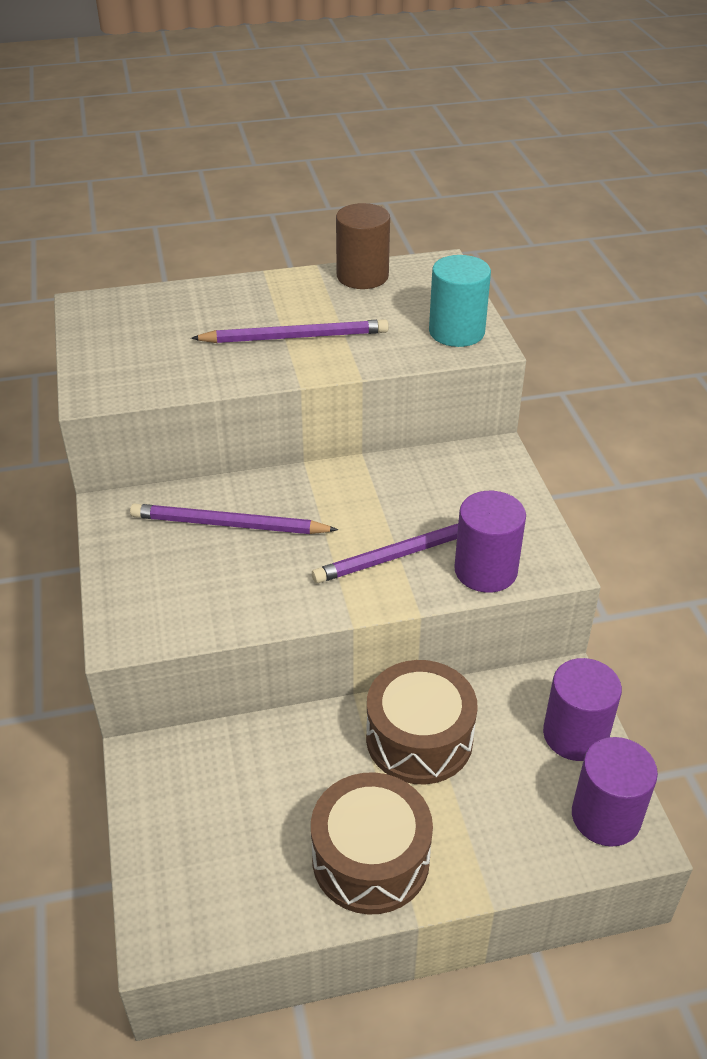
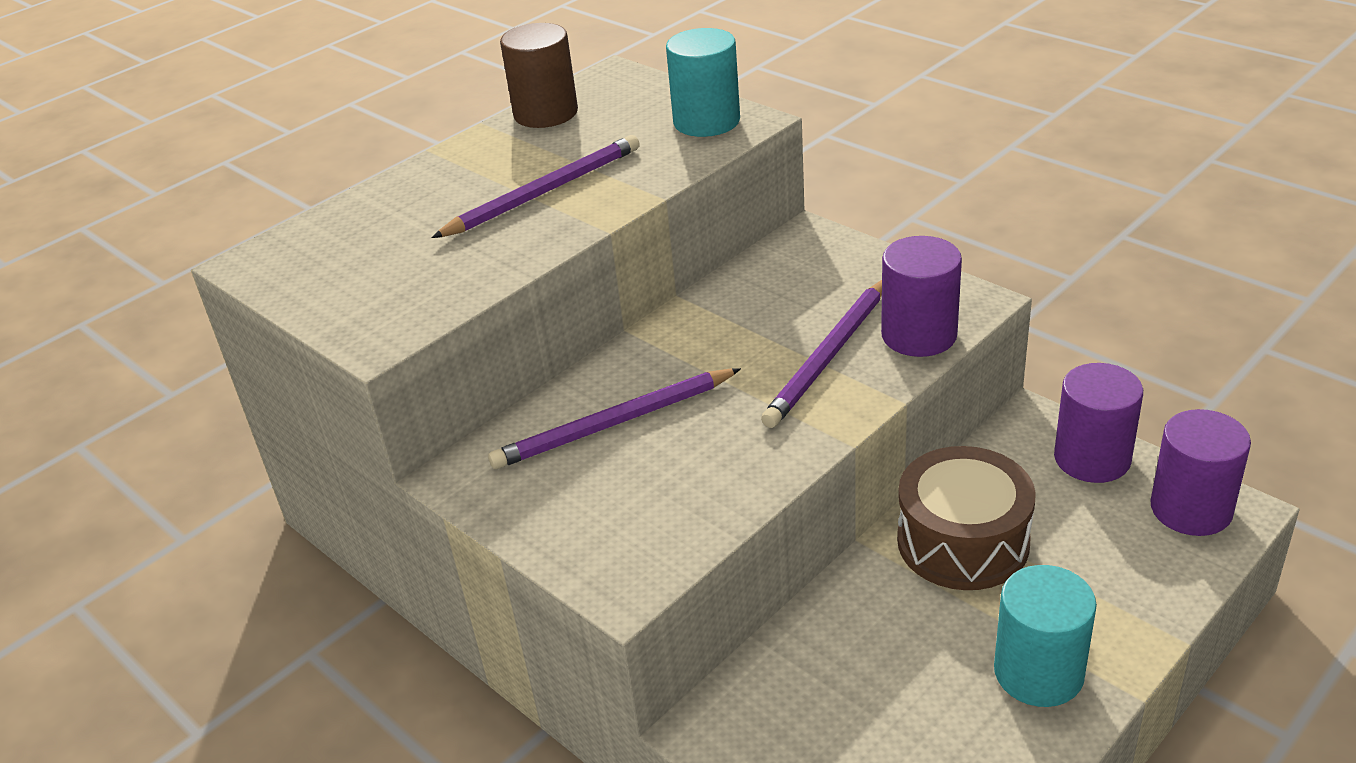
camera: 30 degrees left, 5 degrees down
(370, 859) = (1038, 672): brown drum -> turquoise cylinder

